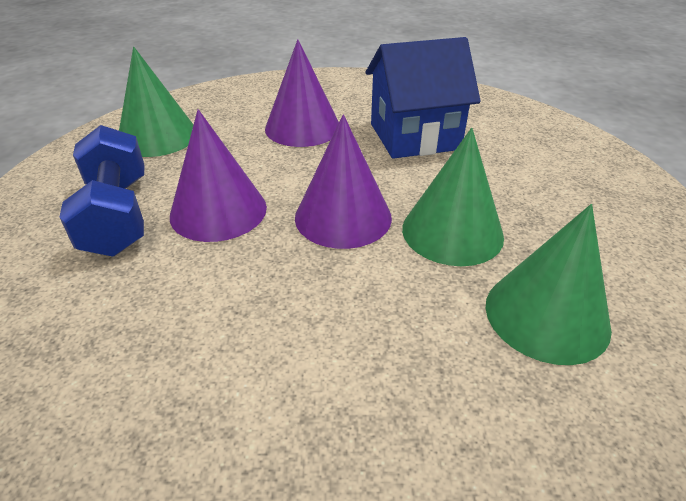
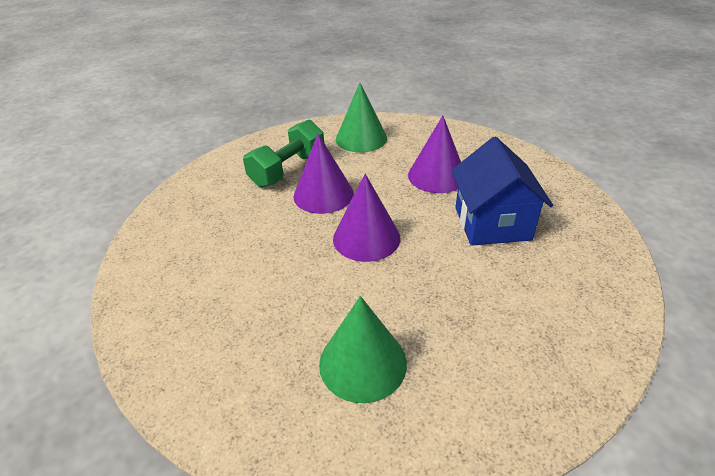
camera: 55 degrees right, 0 degrees up
(117, 215) = (288, 169): blue dumbbell -> green dumbbell
(414, 136) = (492, 223): blue house -> blue house turned 45 degrees clockwise
(452, 232) = (401, 288): green cone -> none

